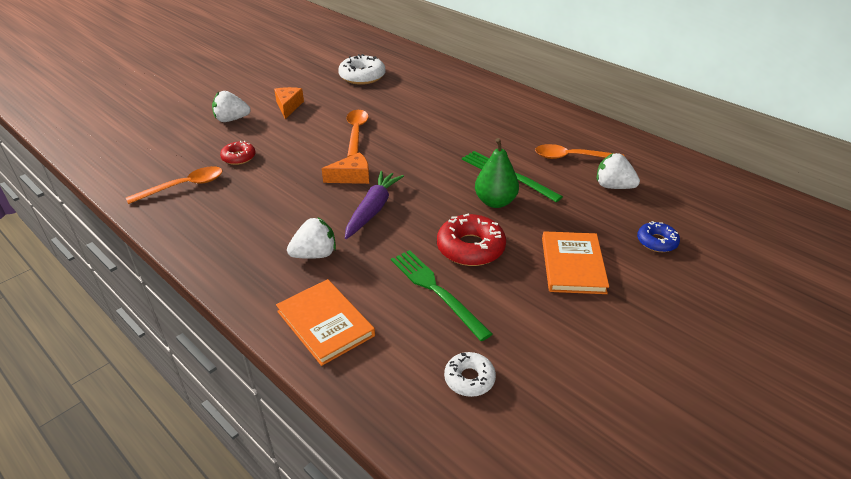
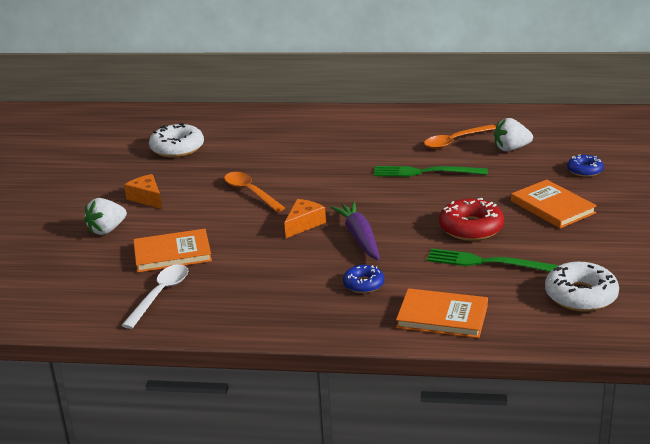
camera: 35 degrees left, 10 degrees down
(184, 186) = (160, 295): orange spoon -> white spoon
(238, 157) = (172, 254): red donut -> orange book
(315, 254) = (363, 284): white strawberry -> blue donut
(469, 379) = (580, 295): white donut -> white donut, size x1.68
(495, 202) = (444, 193): green pear -> none

